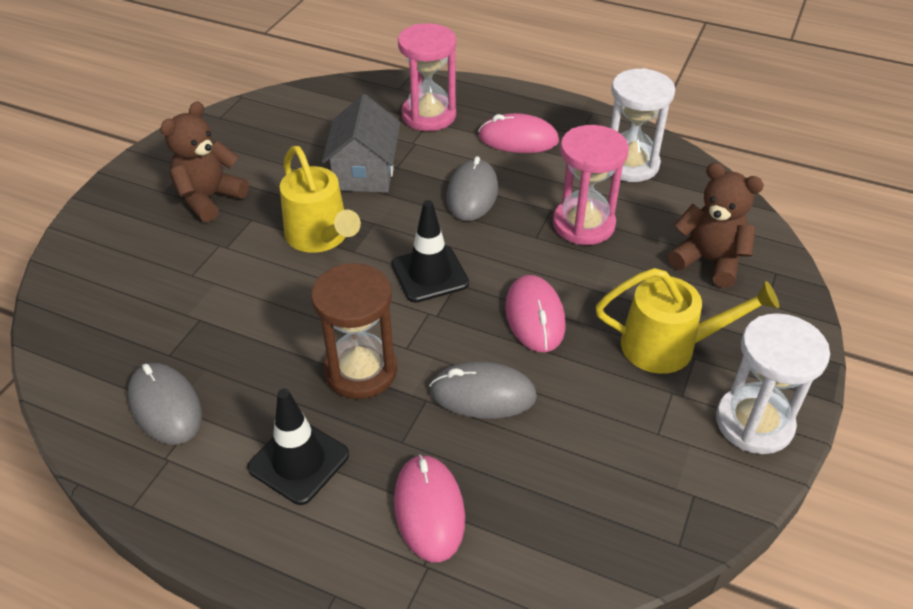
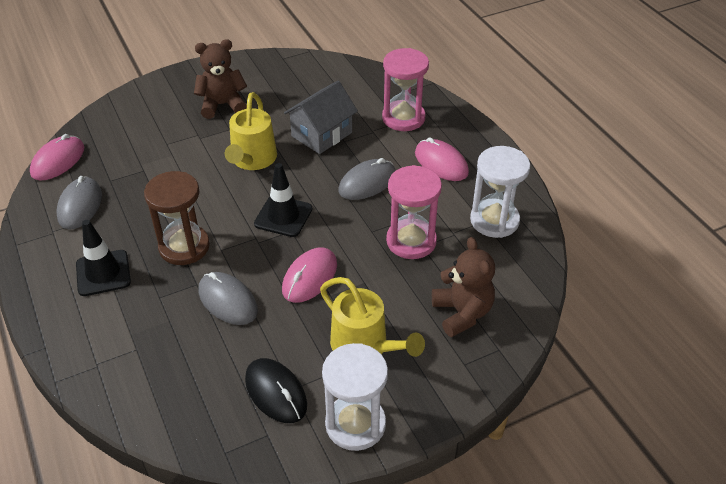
camera: 40 degrees right, 0 degrees up
(429, 509) = (130, 340): pink mouse -> pink mouse (58, 161)
(648, 448) = (276, 392): none -> black mouse

